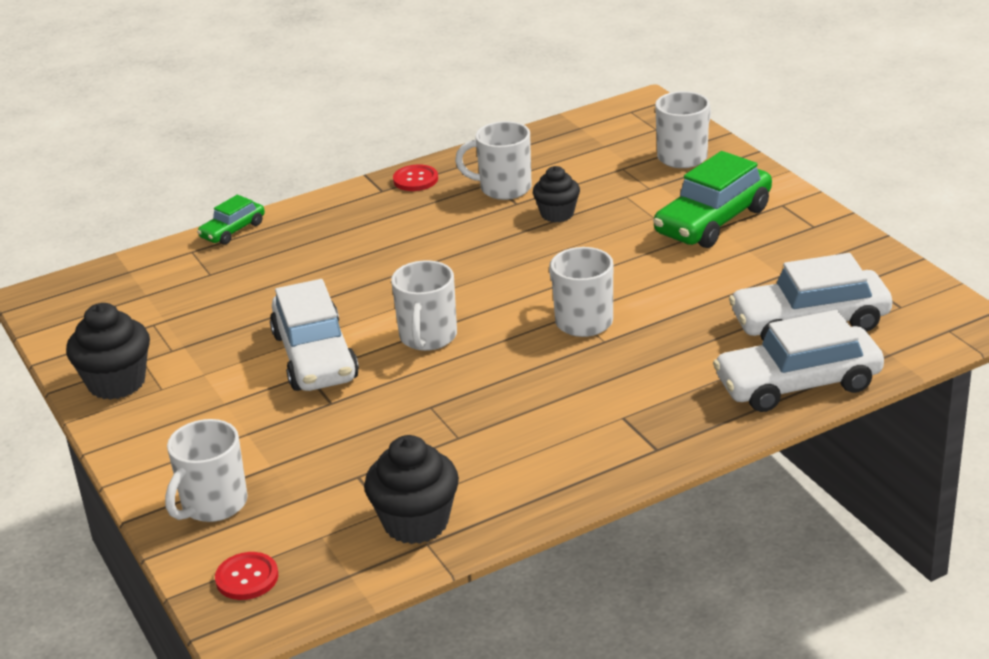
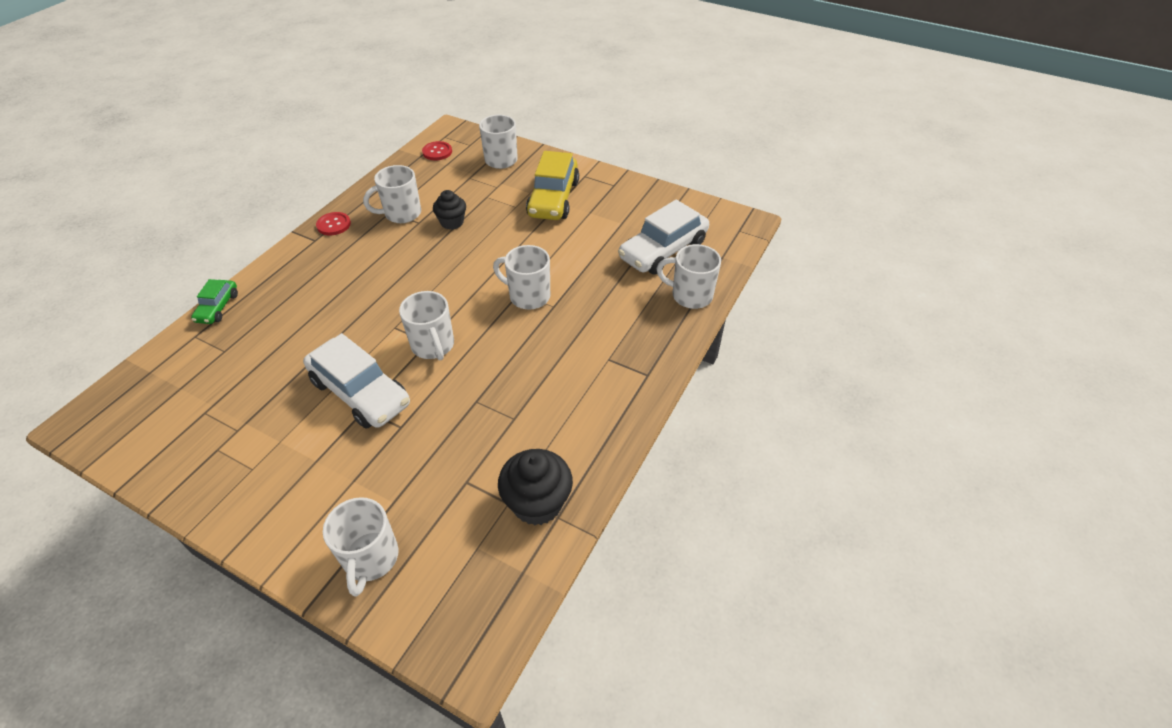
camera: 35 degrees left, 15 degrees up
(116, 383) = (207, 479): black cupcake -> none
(247, 578) = (446, 615): red button -> red button (437, 152)
(713, 221) = (553, 198): green car -> yellow car
(798, 384) = (690, 295): white car -> white mug

